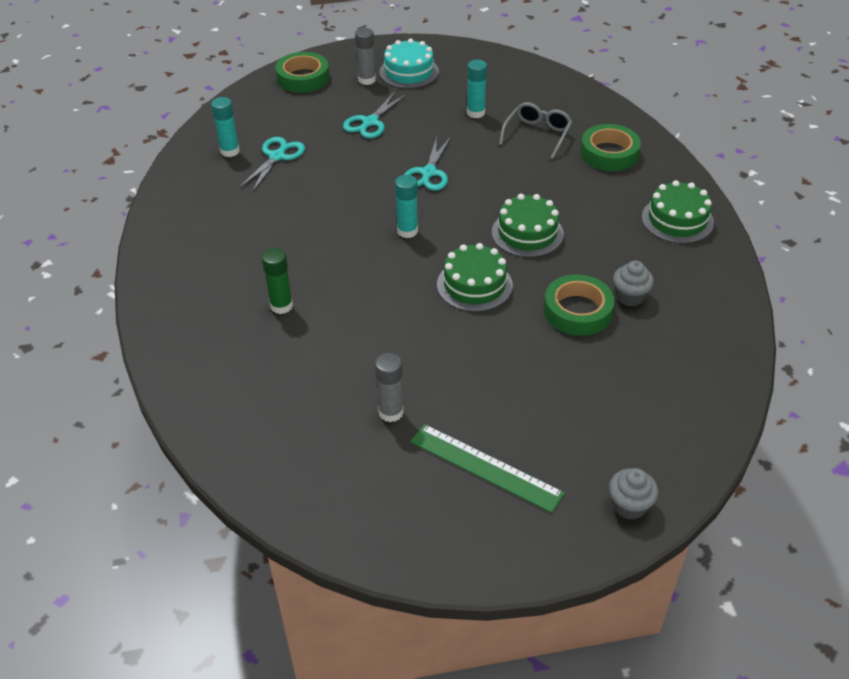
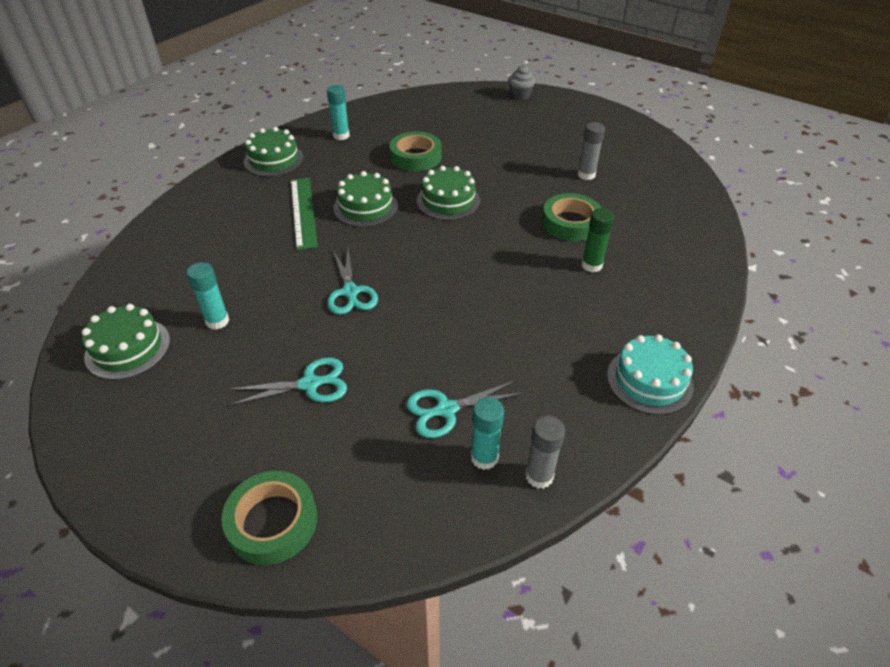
camera: 135 degrees left, 0 degrees up
(367, 80) = (222, 451): grey glue stick -> grey glue stick (539, 476)
(407, 231) = (437, 259): turquoise glue stick -> turquoise glue stick (341, 135)
(409, 72) = (170, 425): turquoise cake -> turquoise cake (649, 380)
(428, 173) = (350, 292): turquoise scissors -> turquoise scissors turned 105 degrees clockwise
(485, 467) = (565, 134): green ruler -> green ruler (303, 212)
(494, 77) = (128, 348): none -> green cake
(537, 134) = (221, 265): grey glasses -> none
(609, 153) = (214, 218): green tape -> green tape (570, 223)
(630, 297) = (377, 146): grey cupcake -> none

